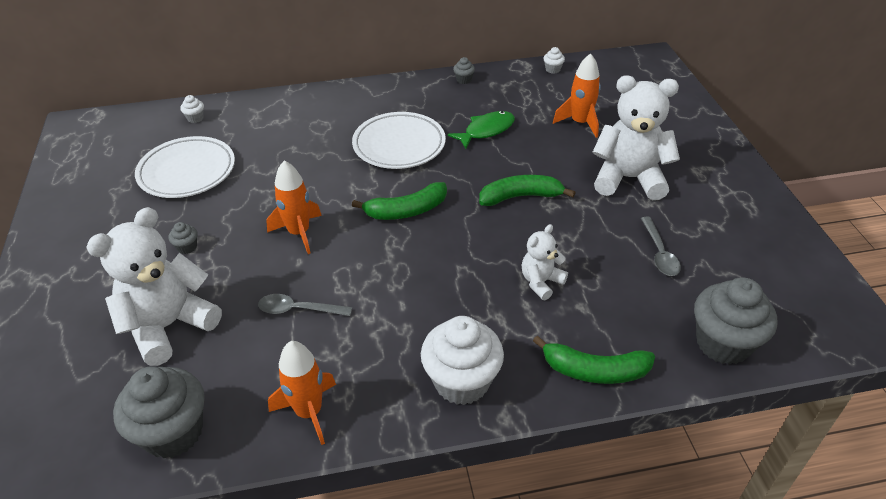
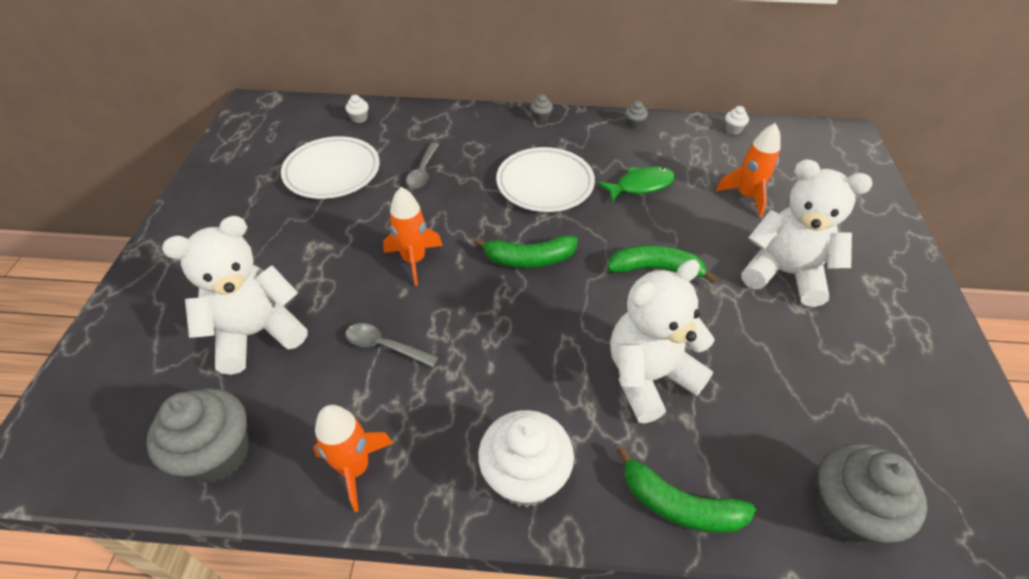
camera: 15 degrees right, 5 degrees up
(187, 247) = (304, 252): grey cupcake -> grey cupcake (541, 118)
(541, 282) = (649, 377): white teddy bear -> white teddy bear, size x1.92
(659, 253) = (797, 373): grey spoon -> grey spoon (423, 171)

